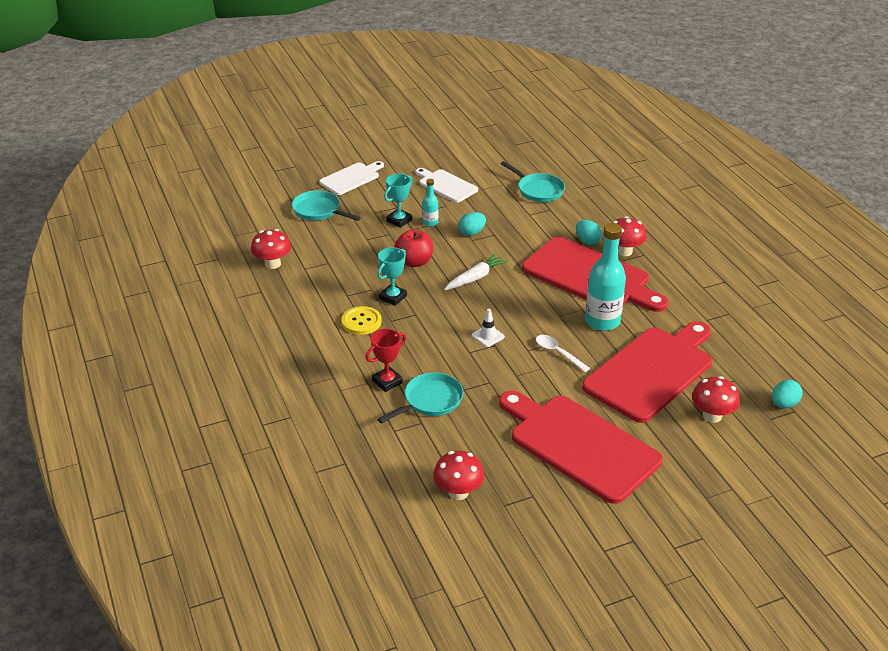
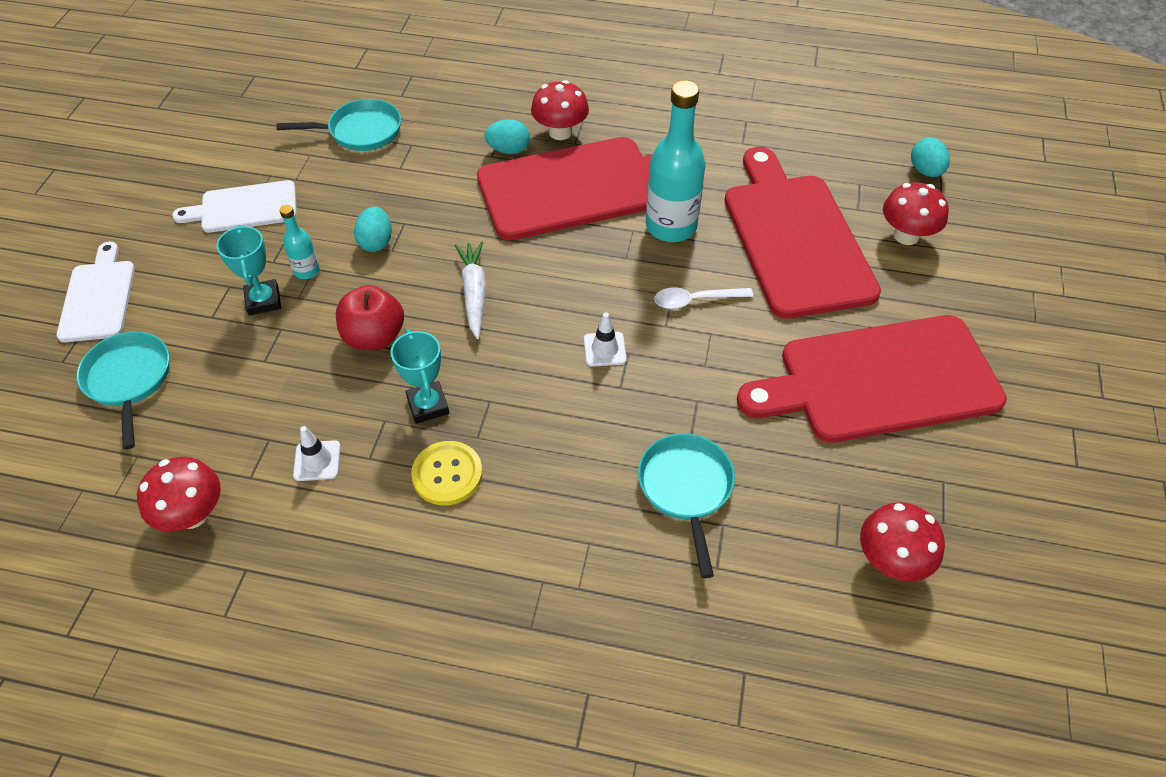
camera: 55 degrees left, 15 degrees up
(319, 211) = (129, 380): turquoise pan -> turquoise pan turned 90 degrees clockwise
(330, 281) = (317, 461): none -> white traffic cone
(387, 382) = (607, 517): red trophy -> none

